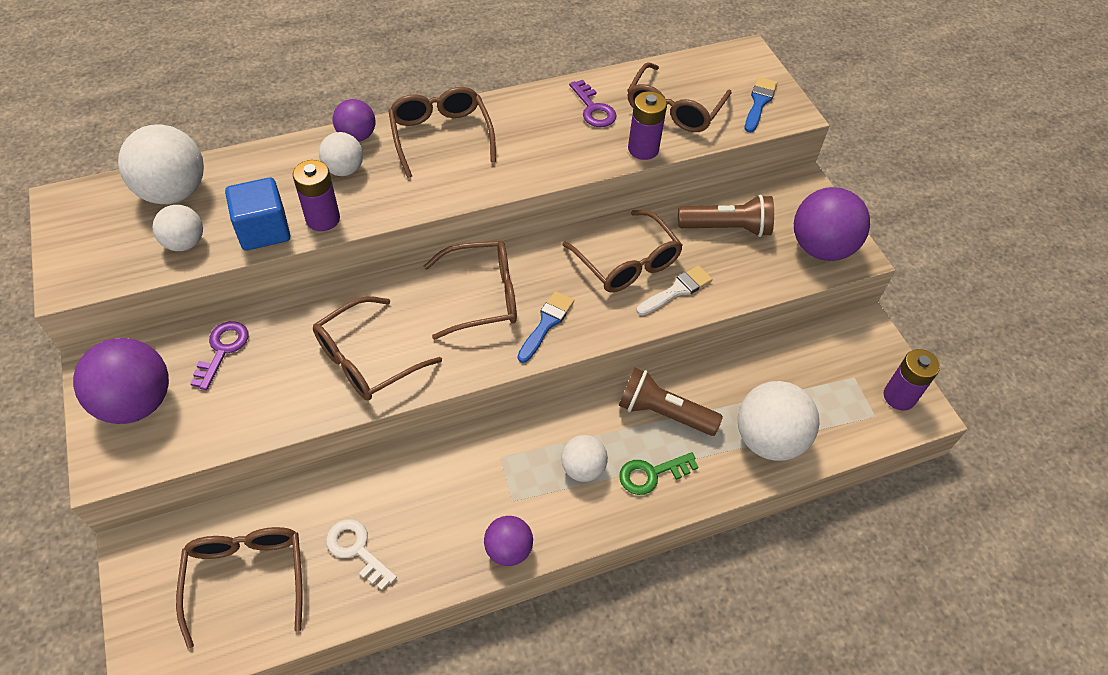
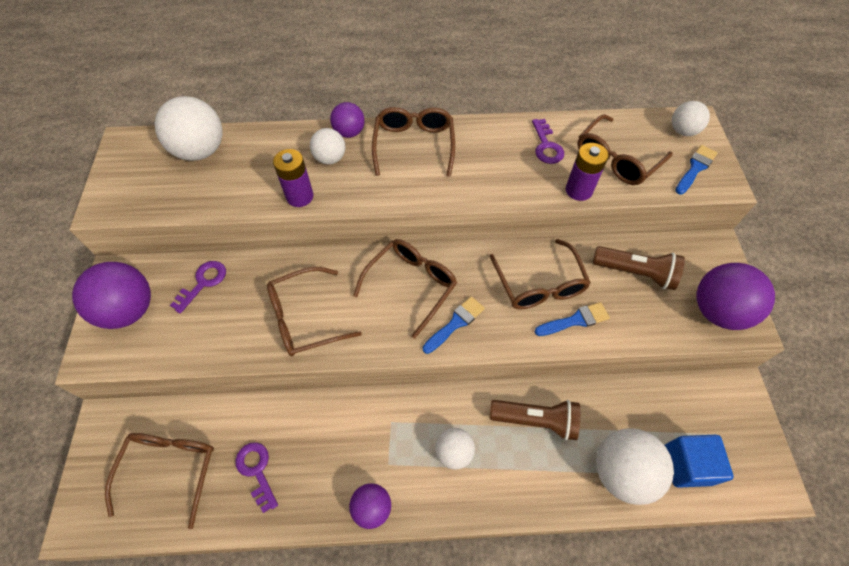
camera: 20 degrees right, 5 degrees up
(185, 243) = (193, 194): white ball -> white ball (683, 131)
(264, 230) = (253, 196): blue cube -> blue cube (687, 465)
(357, 550) = (257, 471): white key -> purple key
(482, 296) = (411, 286): brown glasses -> brown glasses turned 60 degrees counterclockwise
(652, 474) = (510, 475): green key -> none
(663, 412) = (536, 420): brown flashlight -> brown flashlight turned 150 degrees clockwise
(677, 290) = (575, 320): white brush -> blue brush
(899, 397) = (755, 465): purple battery -> none

